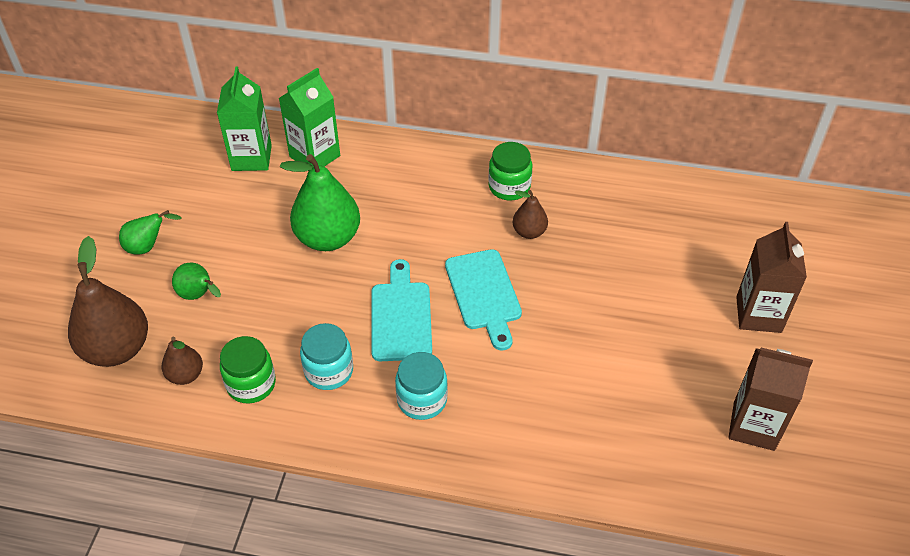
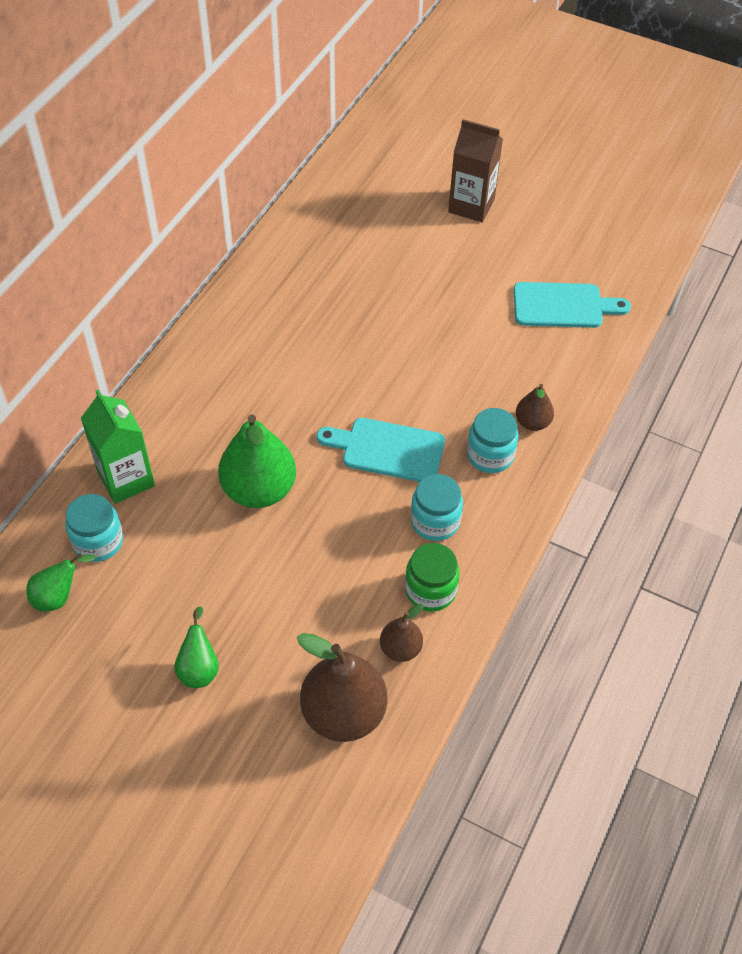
camera: 75 degrees left, 5 degrees up
(198, 295) = (294, 623): green pear -> green pear (58, 596)
(251, 158) = (98, 541): green carton -> turquoise jar
(484, 294) = (383, 379): turquoise cutting board -> turquoise cutting board (563, 306)
(509, 187) = (252, 324): green jar -> none
(529, 232) = (319, 325): brown pear -> brown pear (532, 422)
(753, 426) = (576, 247): brown carton -> none

